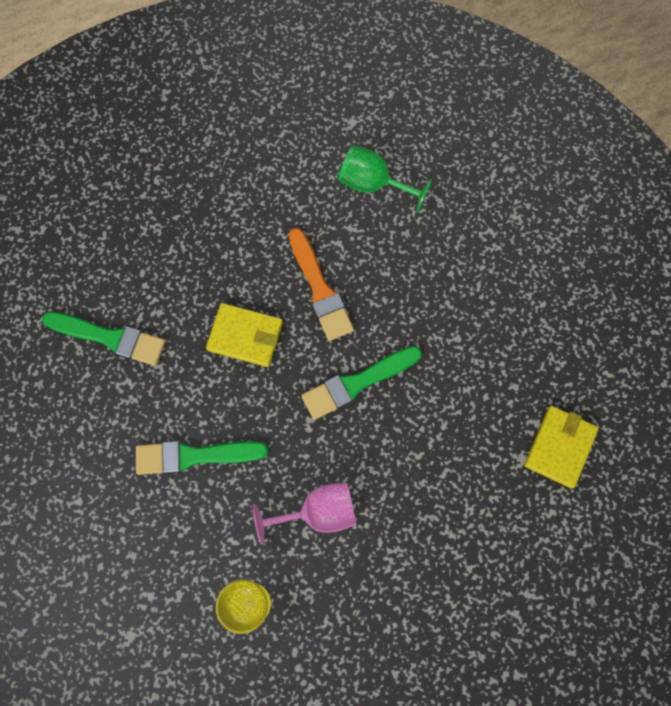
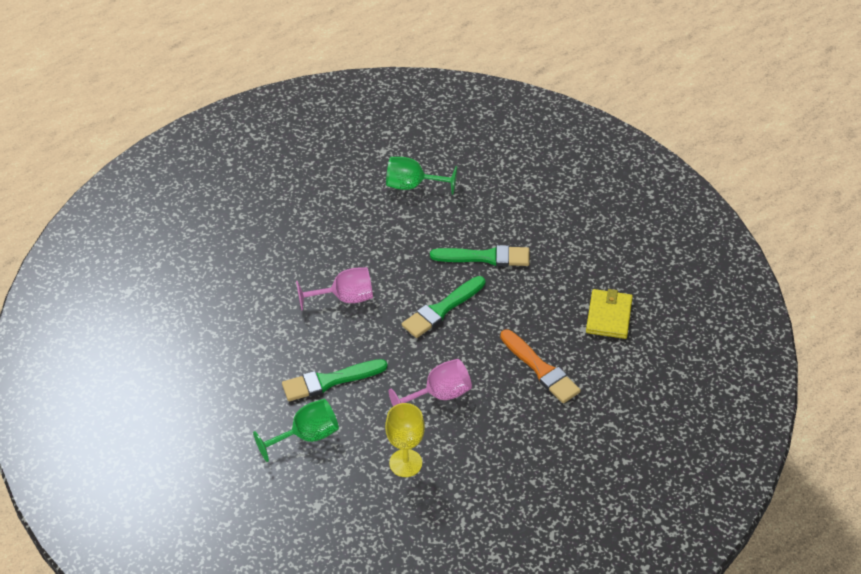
camera: 15 degrees left, 25 degrees down
(110, 338) = (237, 321): green brush -> green brush (485, 257)
(145, 531) = (306, 436): none -> green goblet
(245, 336) = (344, 298): yellow wallet -> pink goblet
(320, 289) = (393, 257): orange brush -> orange brush (541, 369)

